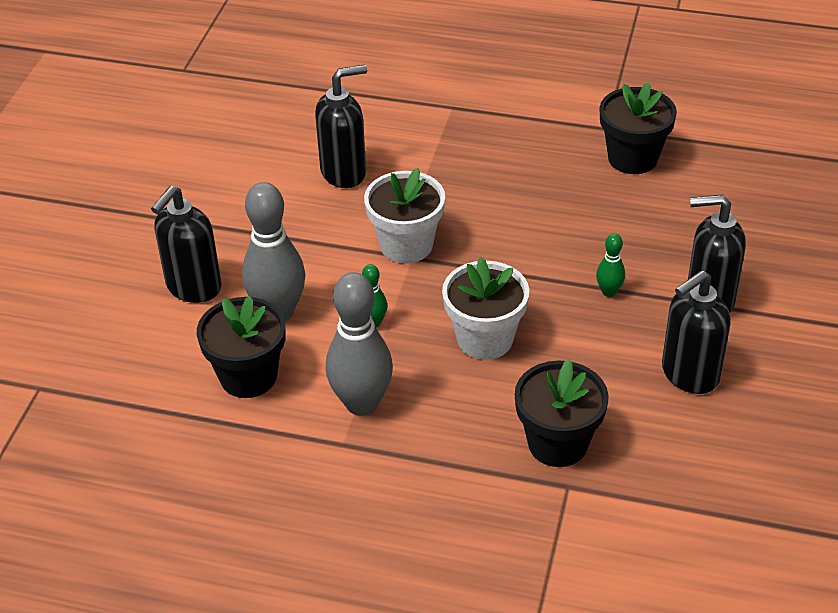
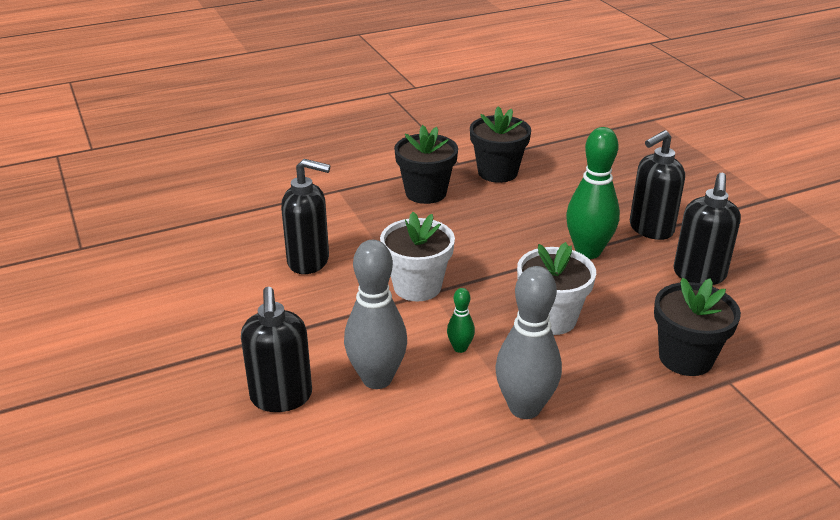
camera: 40 degrees left, 10 degrees down
(248, 376) = (412, 438): black flower pot -> black flower pot (426, 193)
(344, 173) = (309, 261): black soap dispenser -> black soap dispenser turned 75 degrees clockwise
(609, 292) = (588, 251): green bowling pin -> green bowling pin, size x2.14

